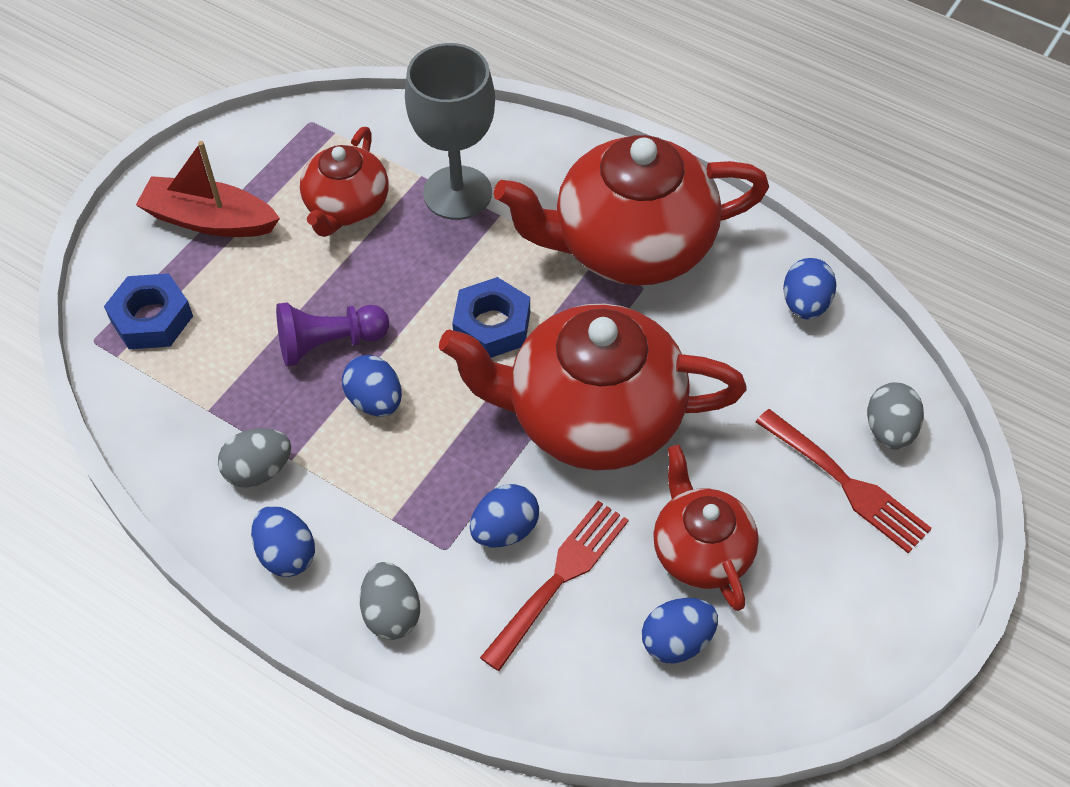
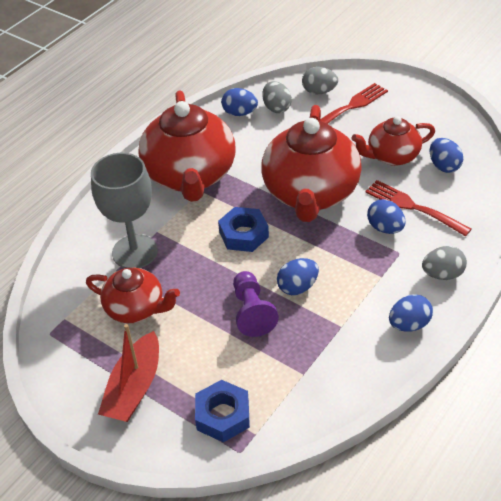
camera: 85 degrees left, 10 degrees down
(258, 470) = (350, 342): grey egg -> grey egg (276, 108)

